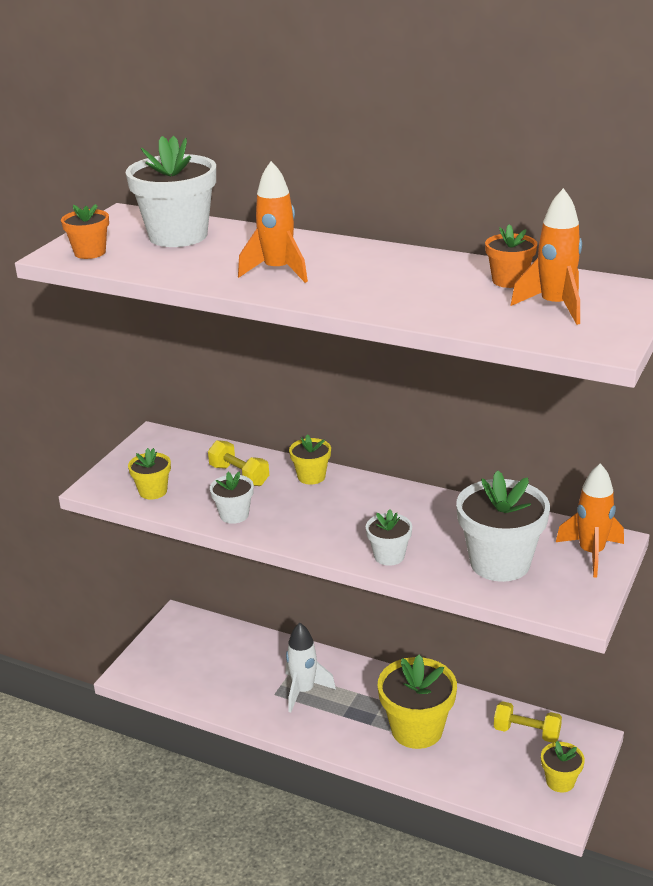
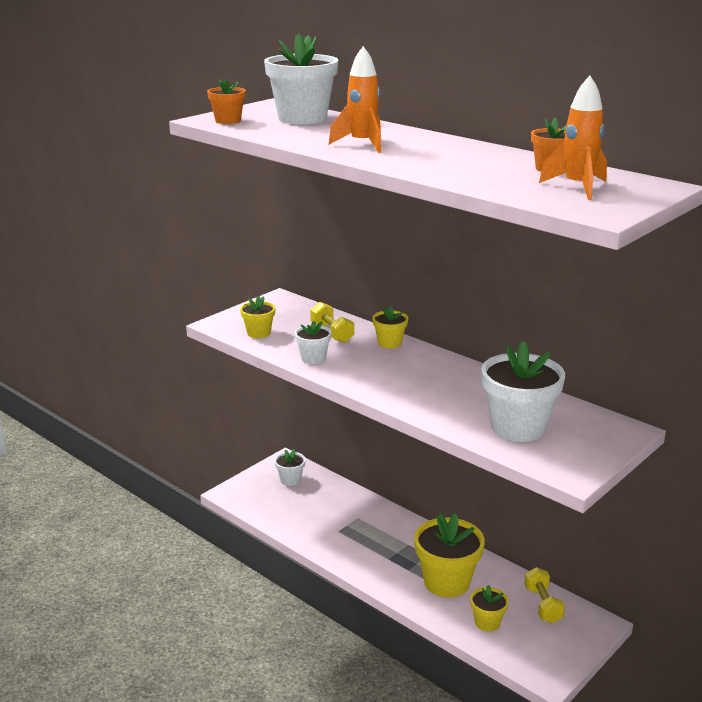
camera: 15 degrees right, 5 degrees down
(304, 691) = (363, 533): white rocket -> none
(389, 556) = (424, 406): white flower pot -> white flower pot (290, 480)
(526, 732) = (543, 605): yellow dumbbell -> yellow dumbbell turned 45 degrees clockwise
(560, 781) = (558, 650): yellow flower pot -> yellow flower pot (487, 622)
(591, 553) = (603, 435): orange rocket -> none

